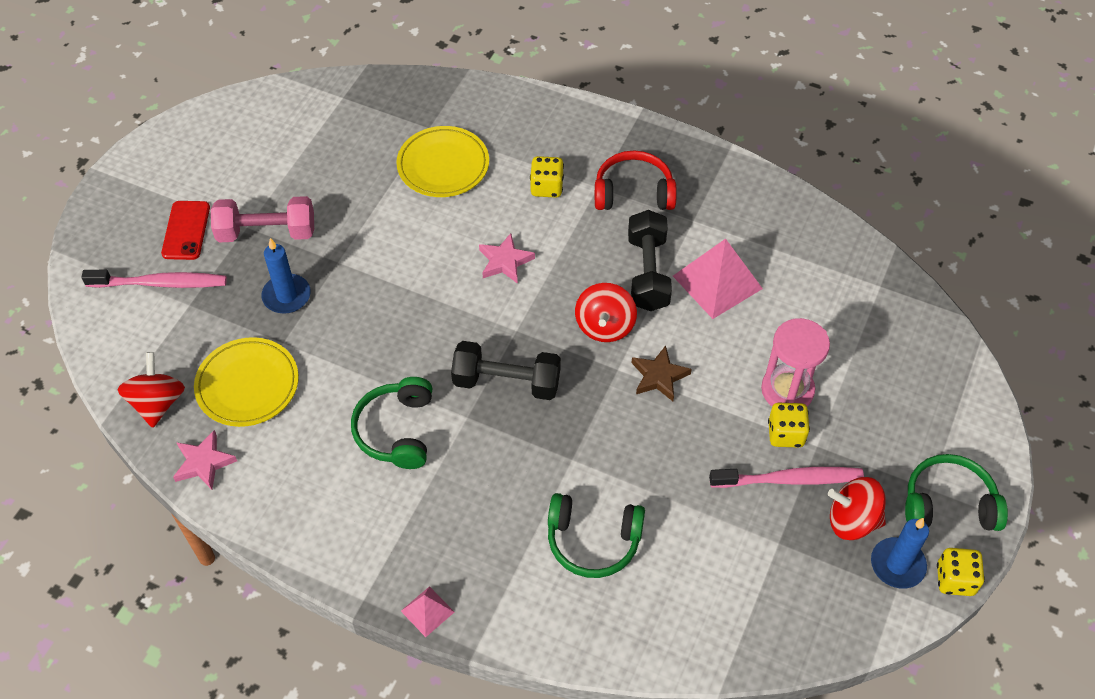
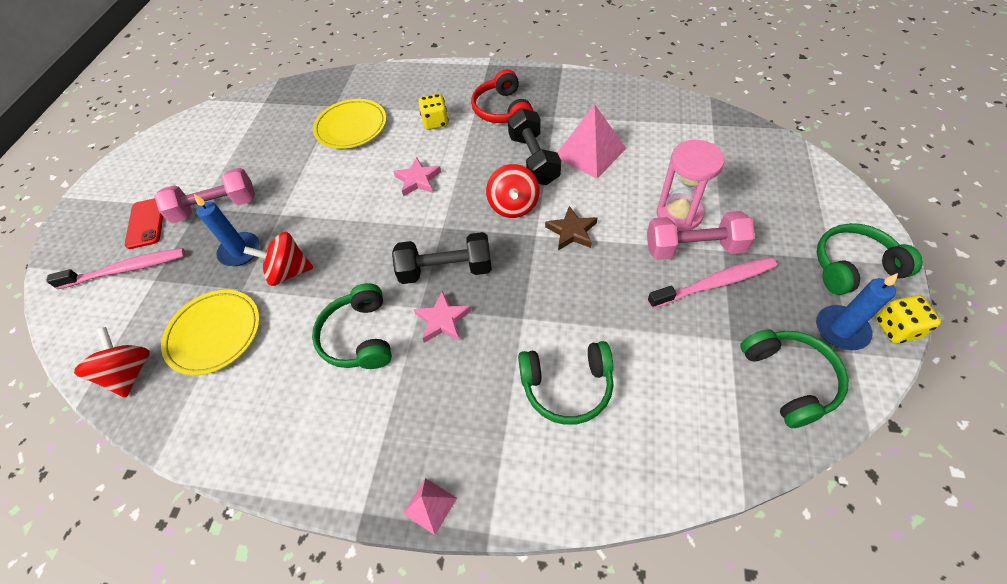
camera: 10 degrees left, 0 degrees up
(204, 462) = (180, 417): pink star -> pink star (442, 320)
(633, 192) = (502, 110): red headphones -> red headphones turned 90 degrees counterclockwise
(785, 434) = (693, 248): yellow dice -> pink dumbbell
(817, 597) = (789, 379): none -> green headphones
(852, 520) = (783, 302): red spinning top -> red spinning top (289, 272)

